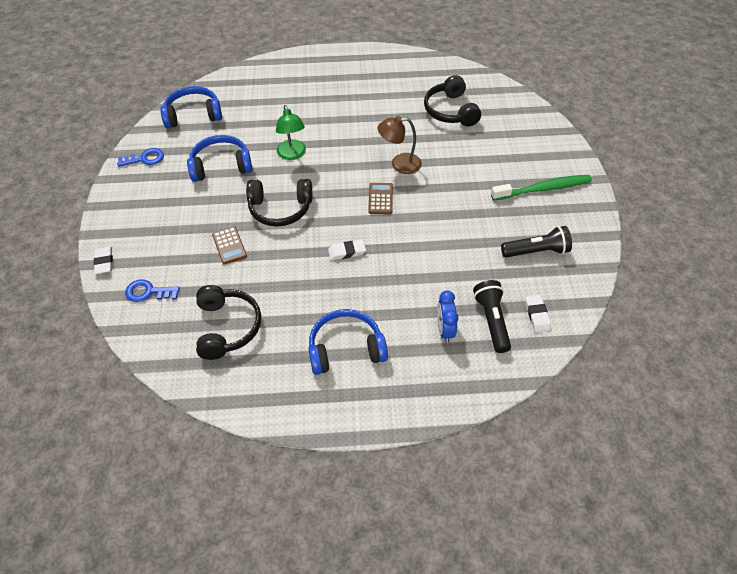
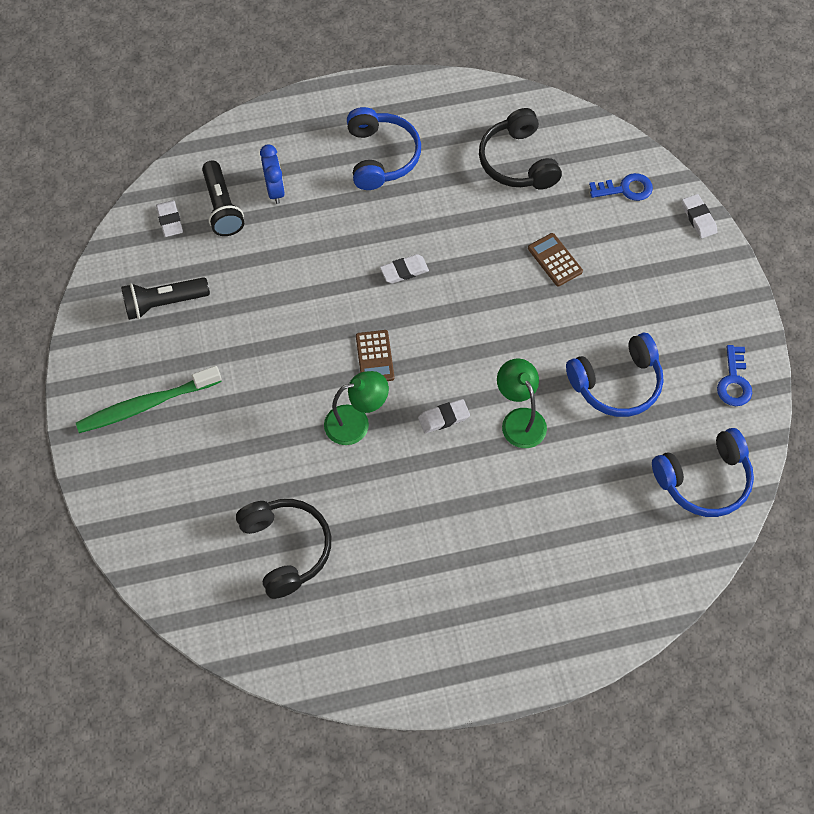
camera: 170 degrees right, 10 degrees up
(145, 159) = (734, 381): blue key -> blue key turned 60 degrees counterclockwise
(280, 209) = (507, 322): black headphones -> none
(341, 160) = (443, 418): none -> white eraser
(346, 348) = (381, 156): blue headphones -> blue headphones turned 75 degrees counterclockwise
(399, 164) = (356, 422): brown lamp -> green lamp

